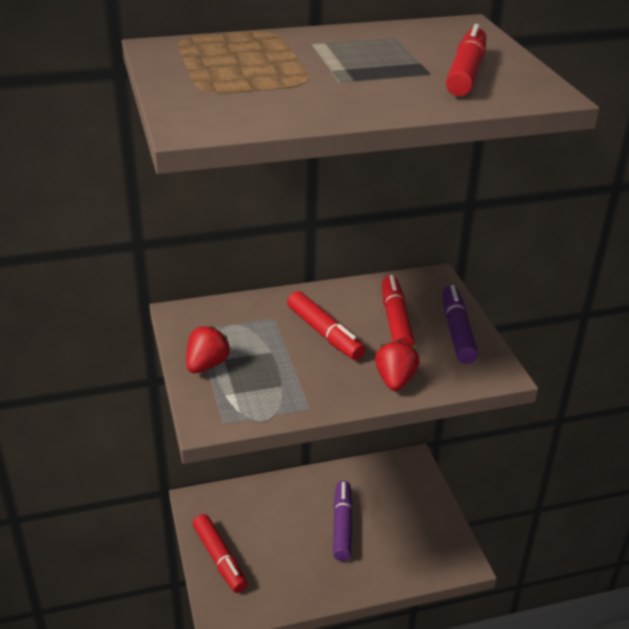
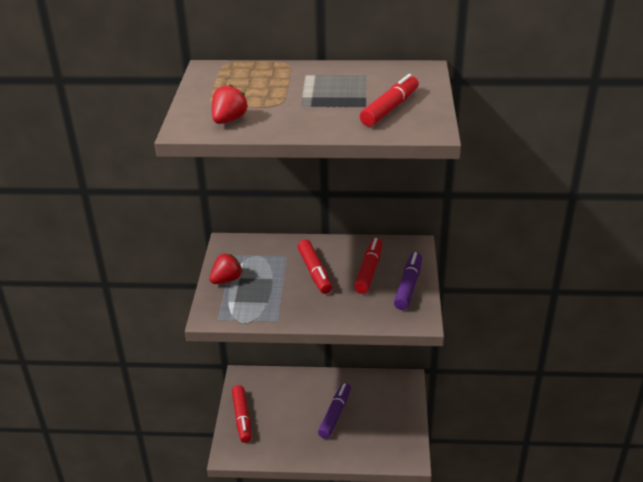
camera: 20 degrees right, 0 degrees up
(395, 380) = (344, 312): red strawberry -> red strawberry (229, 120)

